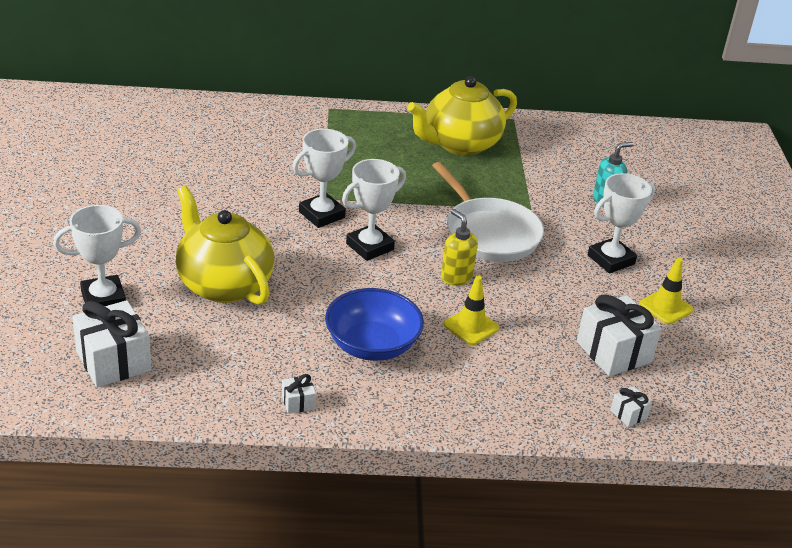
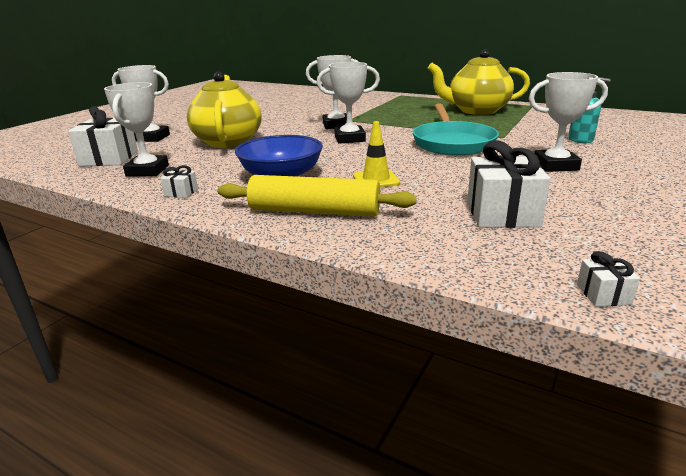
camera: 35 degrees right, 10 degrees down
(203, 374) = (147, 171): none -> white trophy
(456, 277) = (397, 157): yellow soap dispenser -> none
(461, 393) = (314, 211): none -> yellow rolling pin
(489, 233) = (452, 143): white pan -> turquoise pan
(628, 414) = (474, 257): white gift -> white gift (603, 294)
(666, 307) = (593, 197): yellow traffic cone -> none

